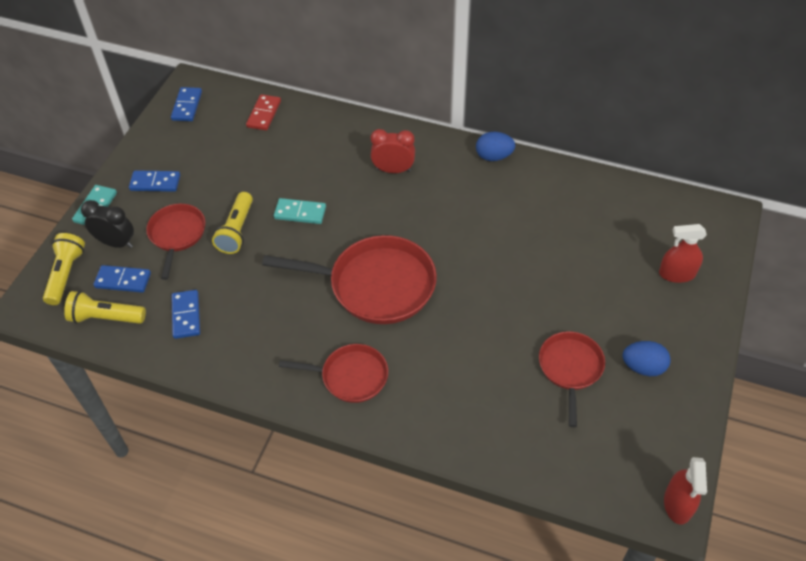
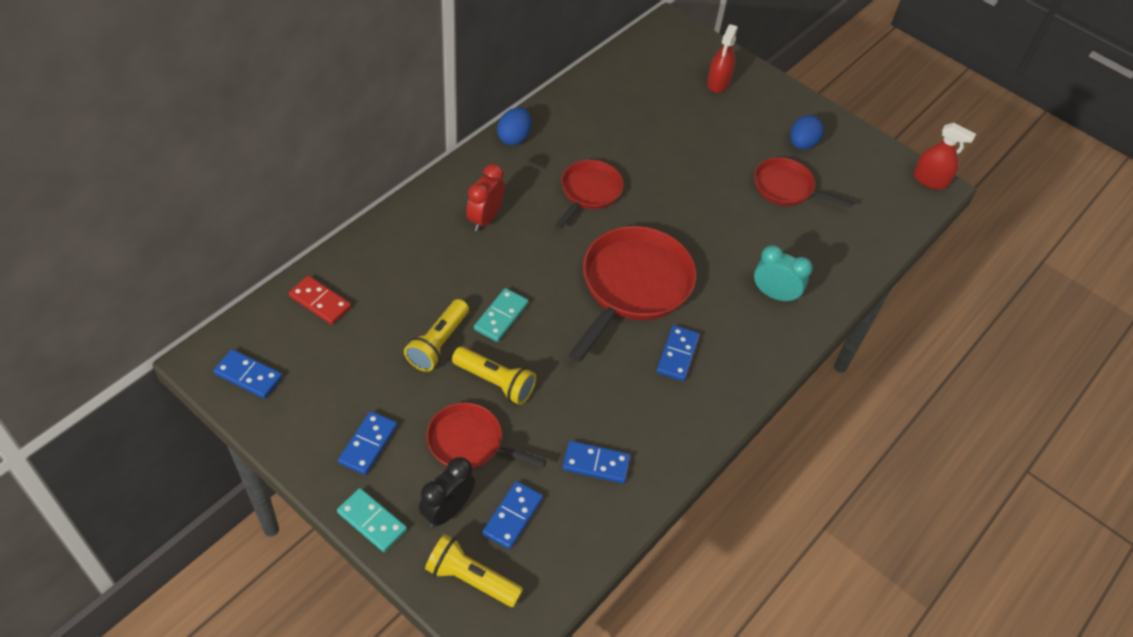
camera: 75 degrees left, 0 degrees up
(106, 318) = (561, 547): yellow flashlight -> yellow flashlight (438, 343)
(317, 338) = (678, 355): none -> blue domino
(350, 376) = (734, 343): red pan -> red pan (589, 192)
(424, 393) = (774, 294): none -> turquoise clock

